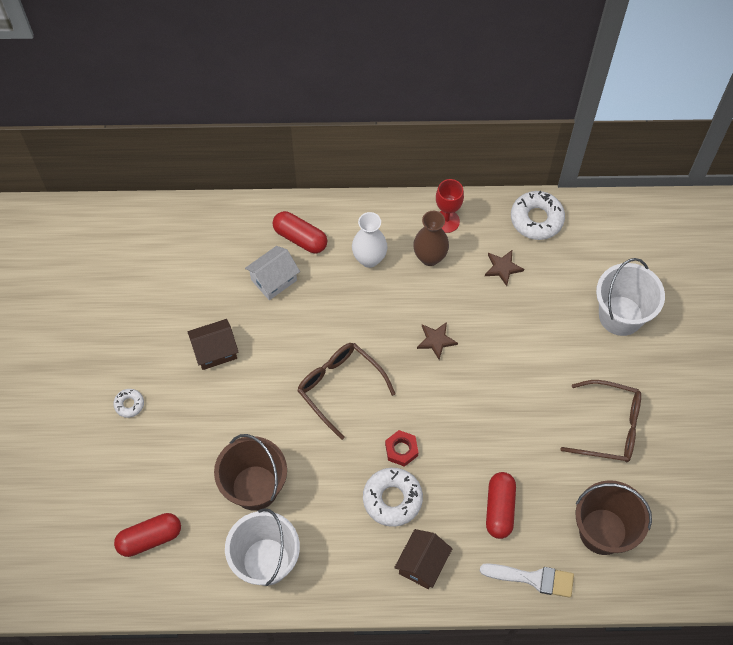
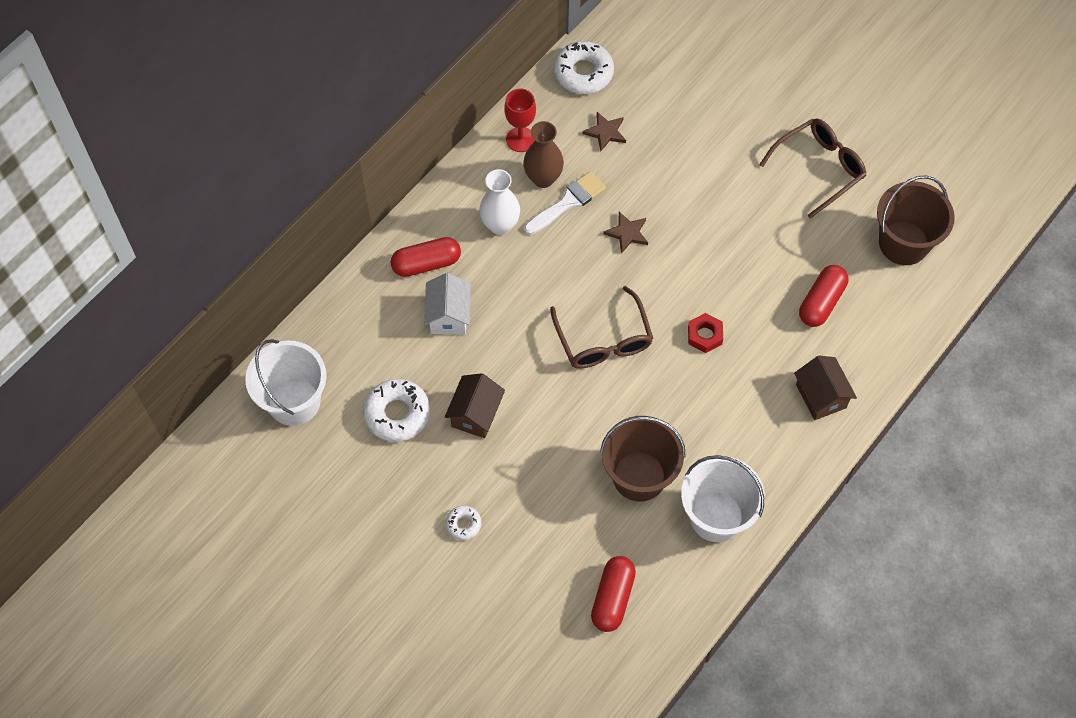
camera: 50 degrees left, 0 degrees up
(340, 387) = (603, 339): brown glasses -> brown glasses turned 105 degrees counterclockwise
(392, 499) = (743, 375): white donut -> white donut (397, 414)
(499, 509) = (821, 302): red capsule -> red capsule turned 75 degrees clockwise
(533, 578) = (902, 323): white brush -> white brush (568, 202)
(620, 315) = (729, 83): white bucket -> white bucket (294, 401)

